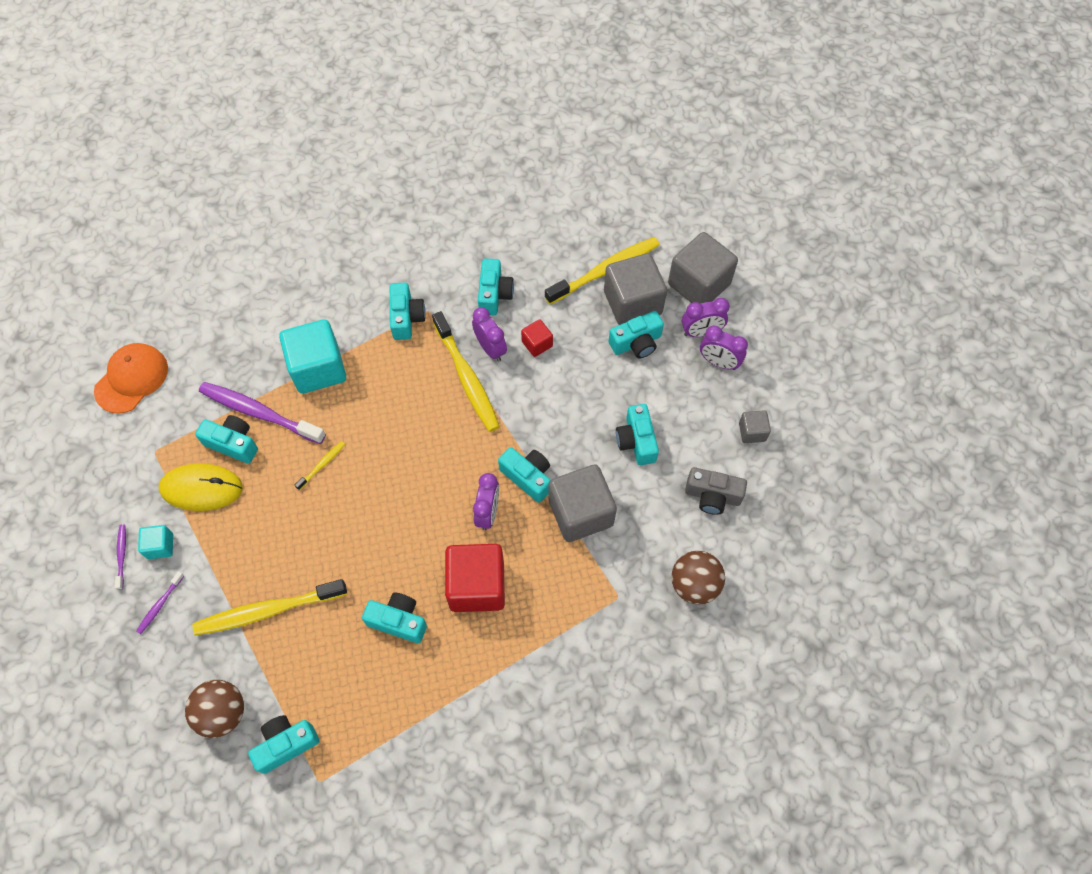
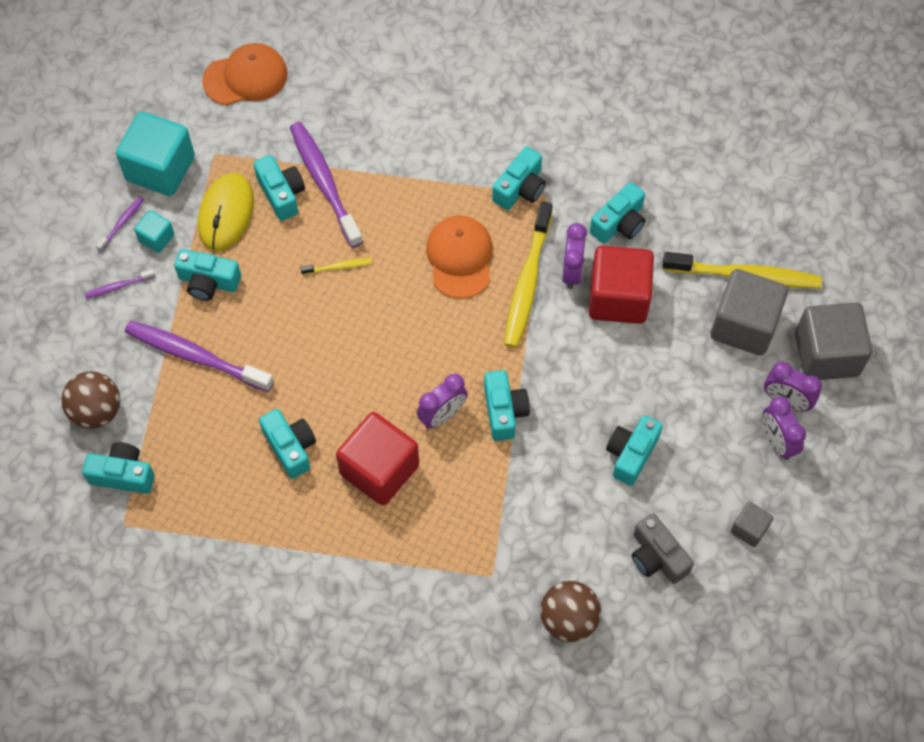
camera: 40 degrees right, 0 degrees up
(201, 488) = (226, 213): yellow mouse -> yellow mouse turned 60 degrees clockwise
(267, 611) = (195, 356): yellow toothbrush -> purple toothbrush
(318, 368) = (405, 179): turquoise cube -> turquoise cube (160, 168)
(405, 395) = (460, 258): none -> orange cap
(537, 344) = (618, 298): red cube -> red cube, size x2.05
(580, 513) = (523, 478): grey cube -> none
(636, 343) = (713, 365): turquoise camera -> turquoise camera (208, 282)

